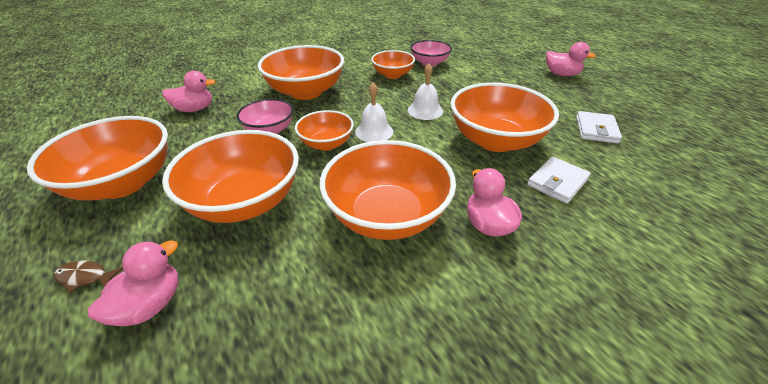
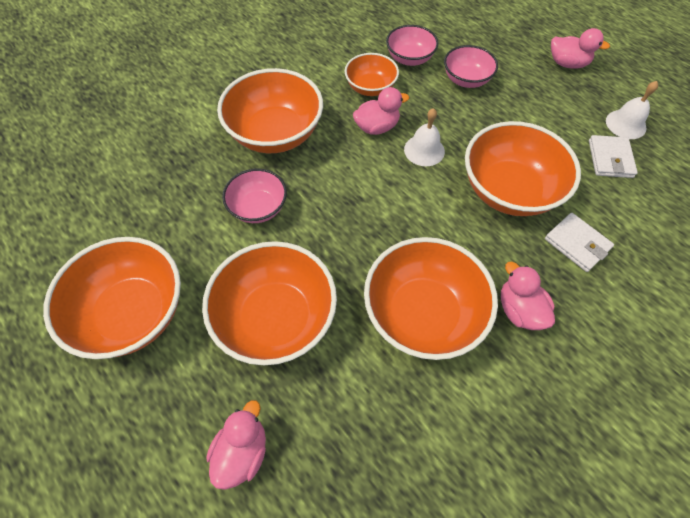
camera: 10 degrees left, 20 degrees up
(85, 277) = (165, 434): brown fish -> none
(194, 109) = (153, 183): pink duck -> pink duck (377, 127)
(326, 144) = (330, 221): orange bowl -> none
(374, 131) = (376, 194): white bell -> white bell (626, 124)
(473, 76) = (466, 80): none -> pink bowl
(557, 182) = (577, 244): white wallet -> white wallet turned 75 degrees counterclockwise

